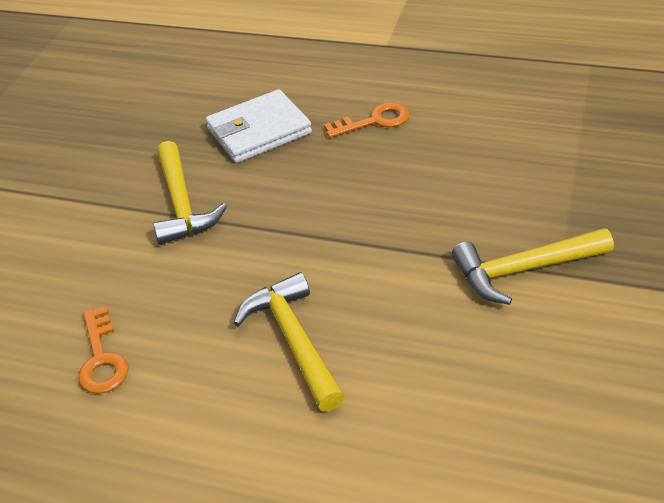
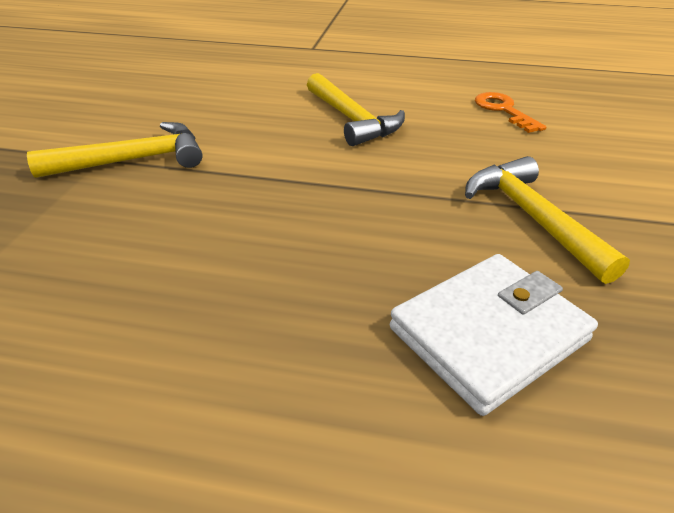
camera: 170 degrees right, 5 degrees down
(374, 121) = (274, 356): orange key -> none

